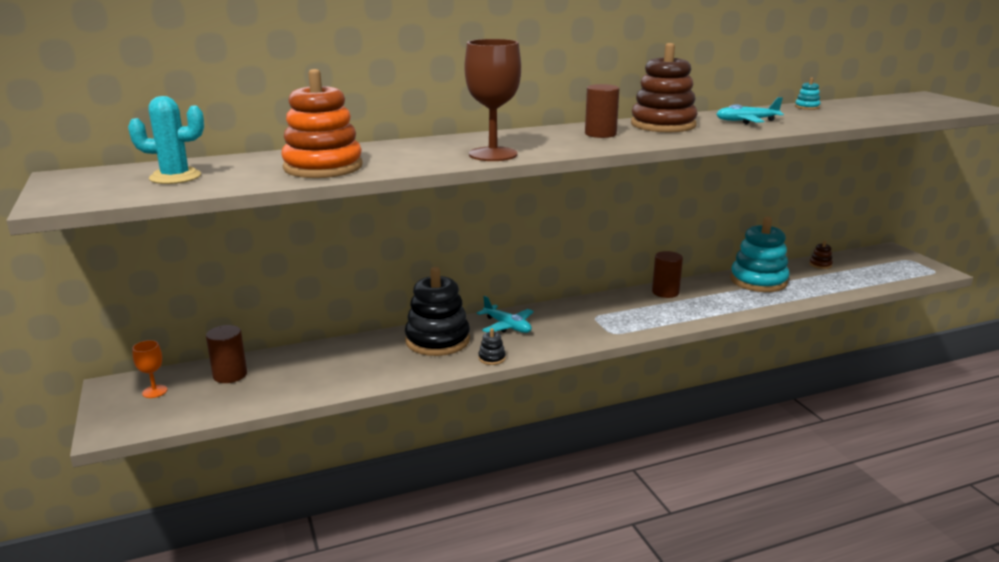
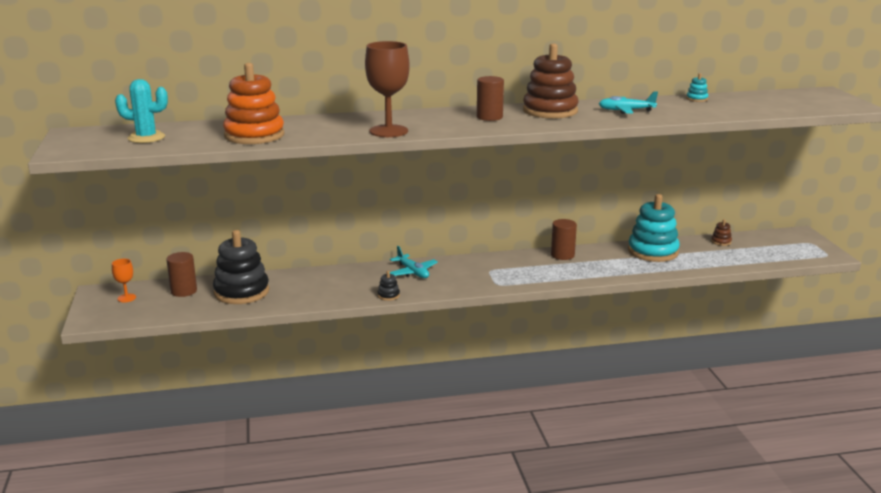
camera: 10 degrees right, 0 degrees up
(437, 340) = (351, 279): black stacking toy -> black stacking toy (241, 292)

